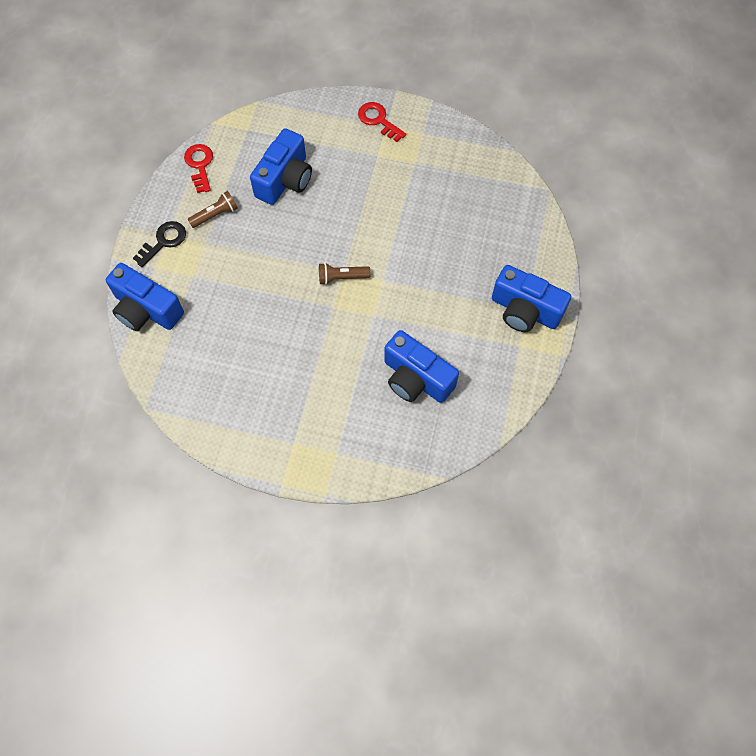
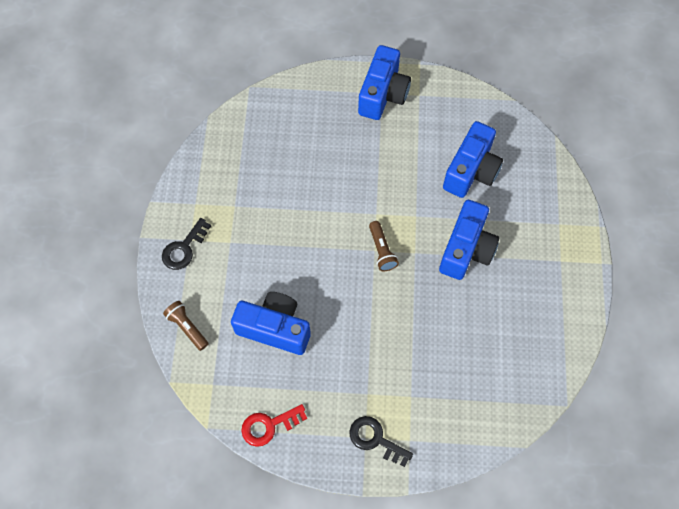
camera: 100 degrees left, 0 degrees up
(146, 310) = (461, 435): blue camera -> blue camera (466, 249)
(215, 215) = (331, 391): brown flashlight -> brown flashlight (187, 327)
(378, 120) = (184, 248): red key -> black key

